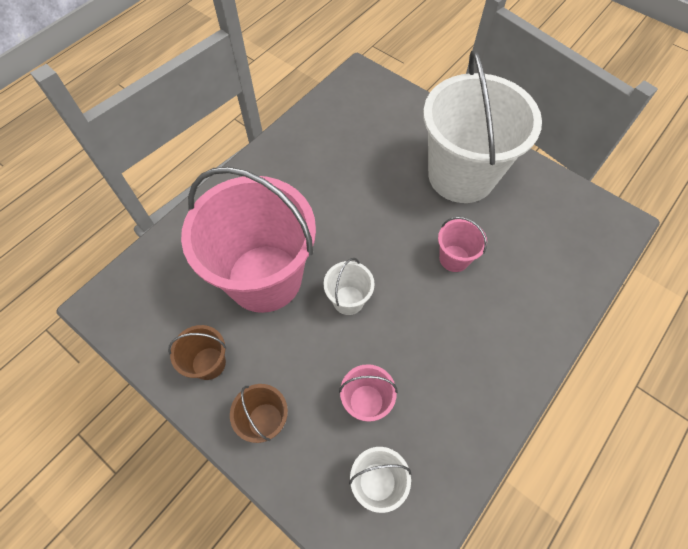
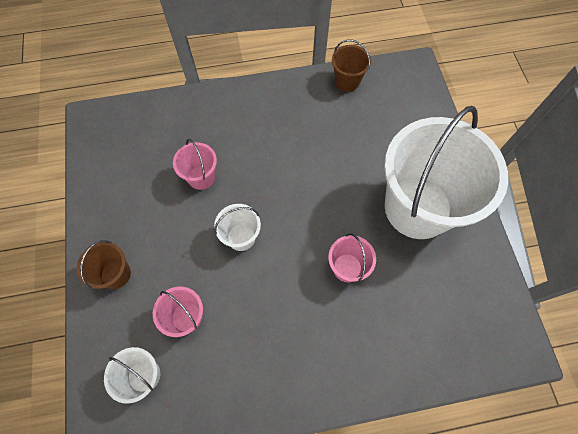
camera: 40 degrees right, 5 degrees up
(208, 363) = (117, 208): brown bucket -> brown bucket (347, 81)
(264, 278) = (201, 177): pink bucket -> pink bucket, size x0.42

